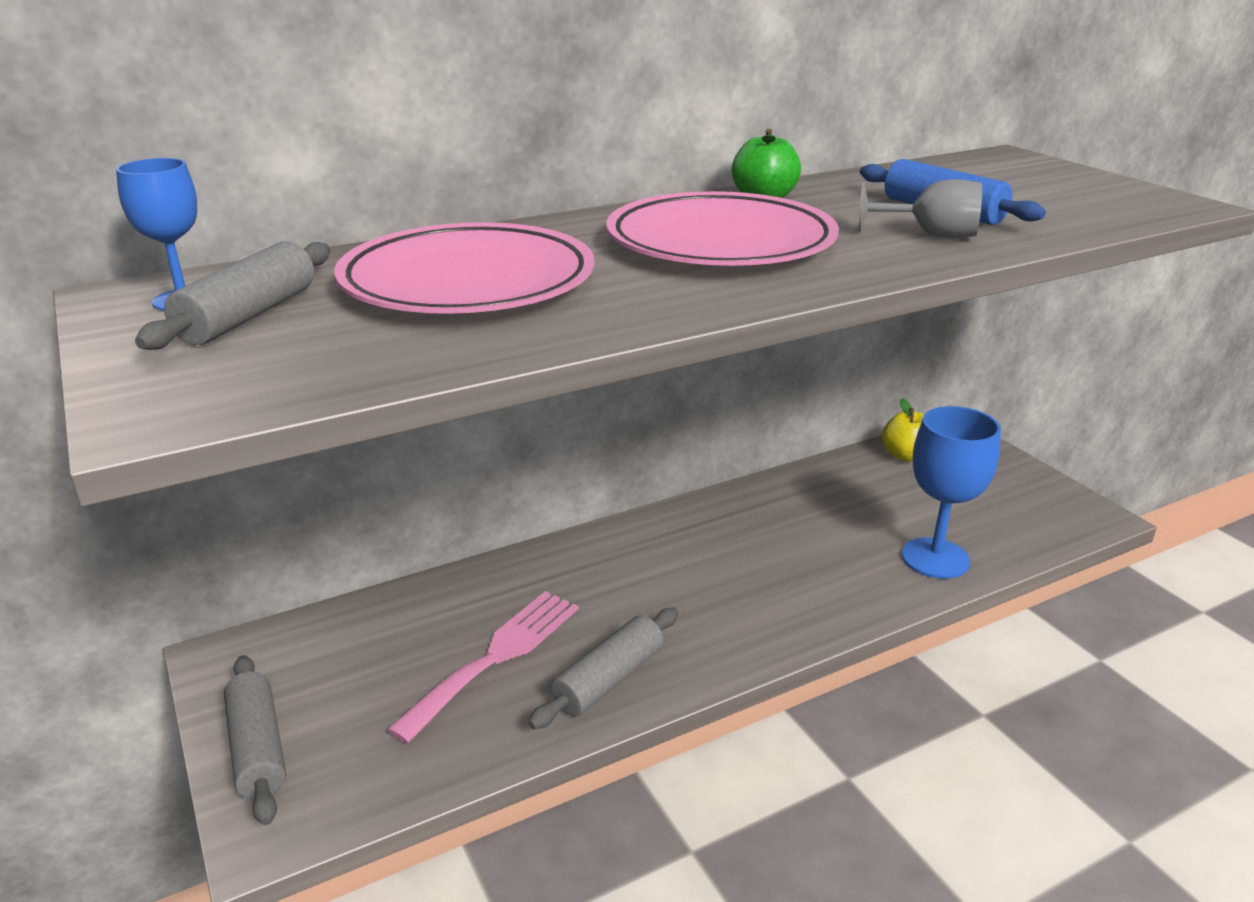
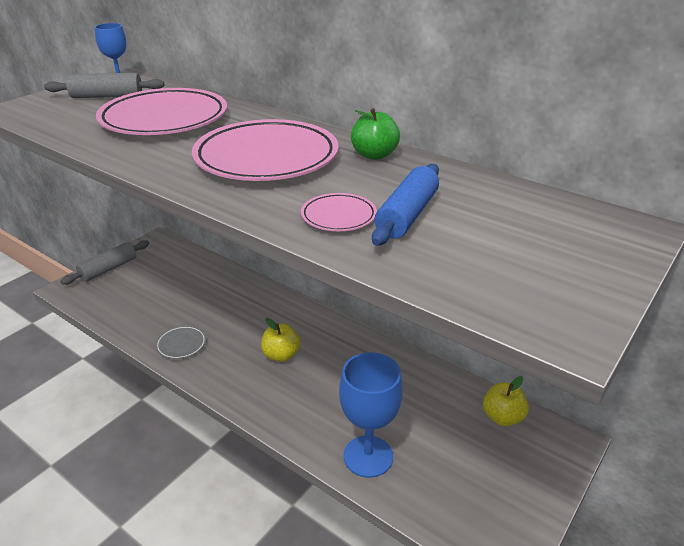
camera: 65 degrees right, 5 degrees up
(496, 657) = (185, 306): pink fork -> none
(608, 680) = (181, 344): grey rolling pin -> grey plate
(706, 580) = (281, 355): none -> yellow apple
(930, 235) = (338, 216): grey goblet -> pink plate

